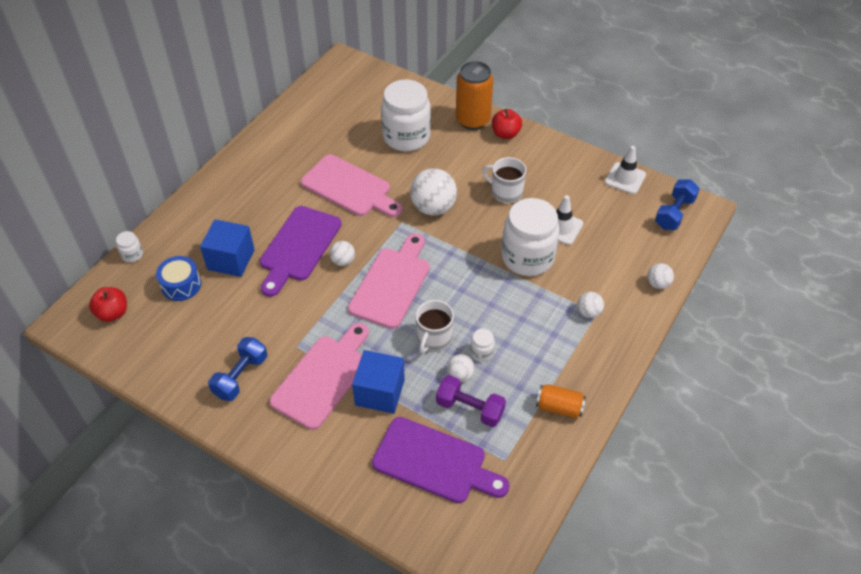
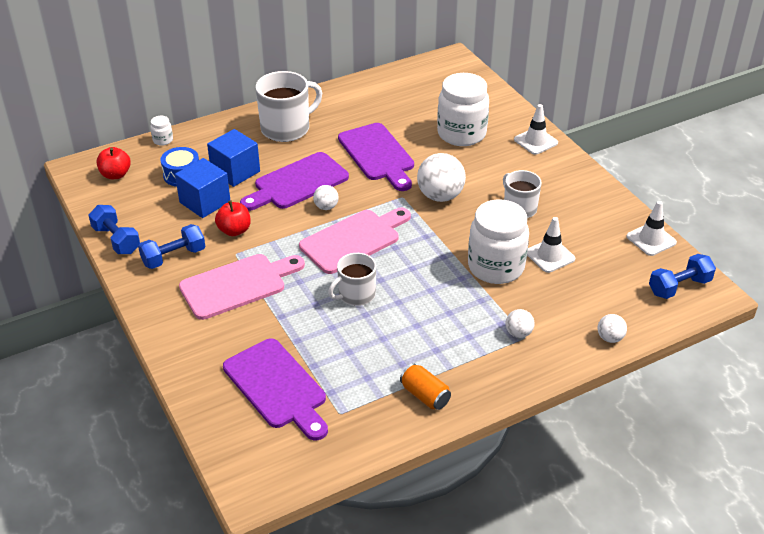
camera: 30 degrees right, 10 degrees down
(170, 384) = (116, 240): none -> blue dumbbell
(245, 193) = (287, 128): none -> white mug
(349, 188) = (378, 155): pink cutting board -> purple cutting board
(380, 392) = (275, 315): blue cube -> blue cube (205, 202)
(460, 375) = (355, 332): white ball -> none
(470, 408) = (342, 361): purple dumbbell -> none
(473, 120) = (535, 141): orange can -> white traffic cone
(481, 352) = (389, 323): white jar -> none
(505, 134) = (558, 162): red apple -> red apple (234, 230)

